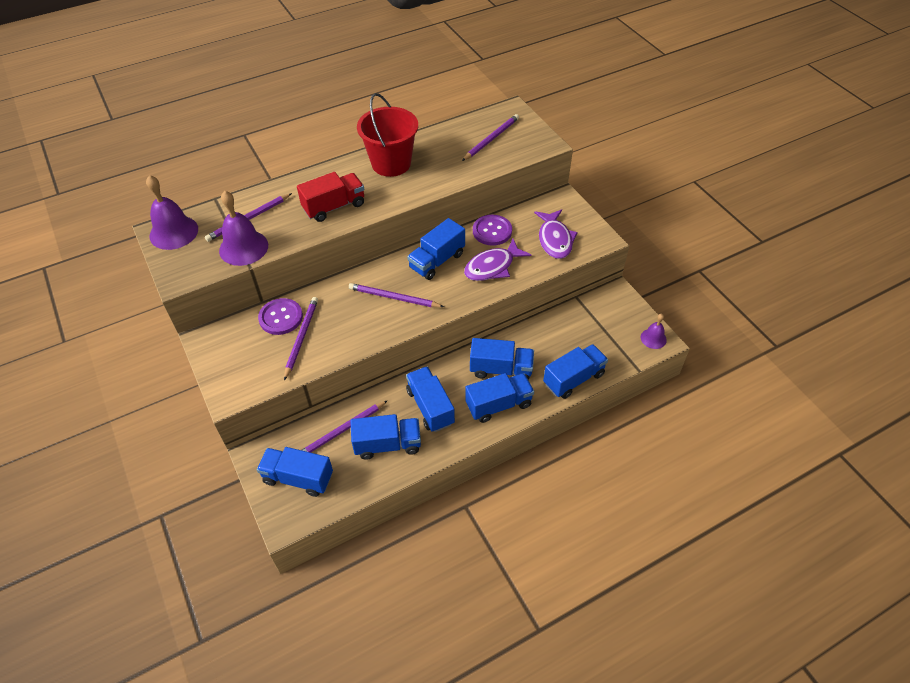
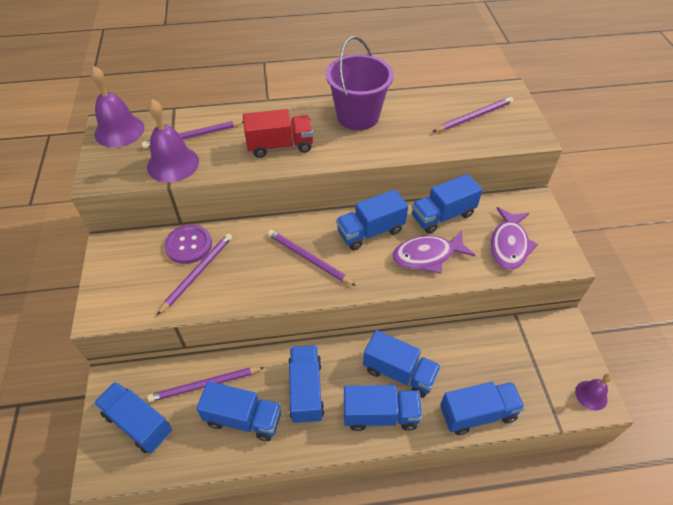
camera: 20 degrees right, 0 degrees up
(391, 163) = (358, 116): red bucket -> purple bucket
(492, 231) = (442, 215): purple button -> blue truck

